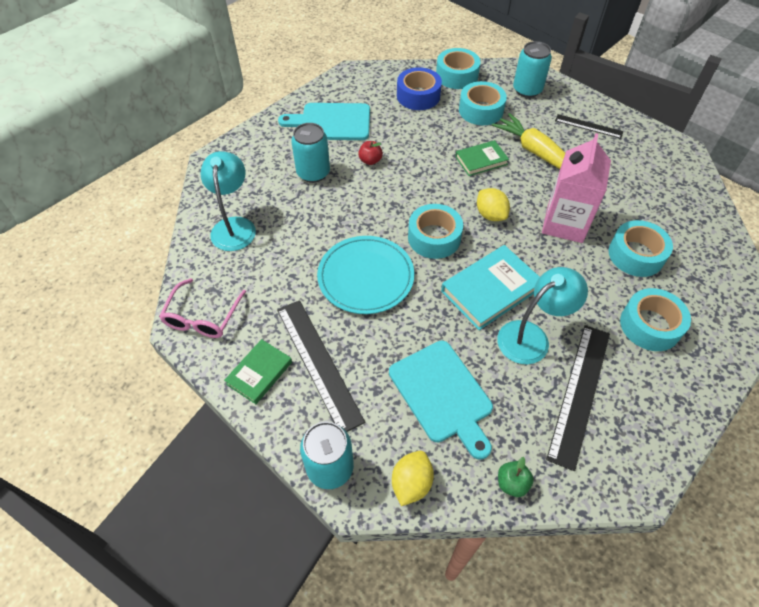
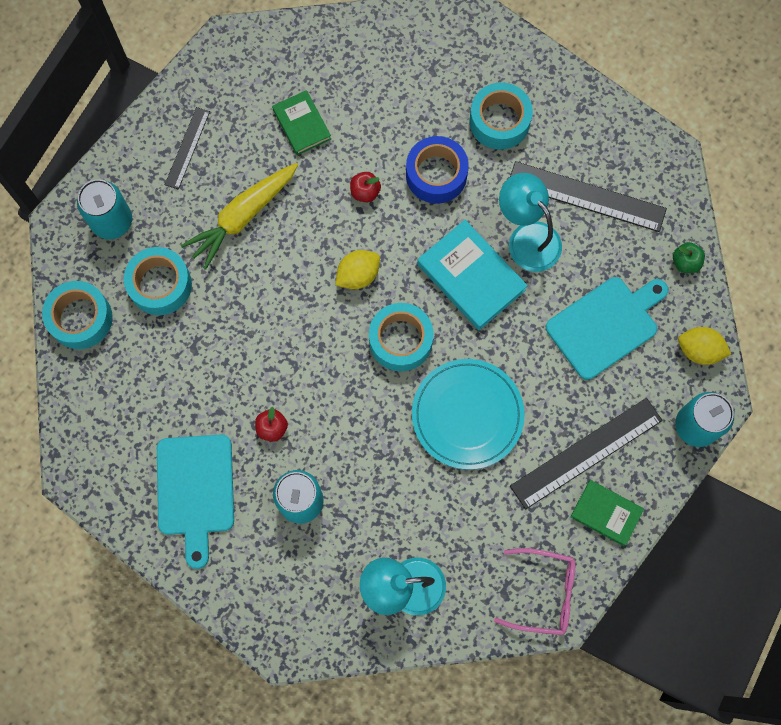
camera: 95 degrees left, 20 degrees up
(418, 96) = (131, 372): blue tape -> blue tape (436, 174)
(481, 160) = (262, 285): green book -> green book (302, 124)
(564, 224) = (365, 192): pink carton -> red apple
(636, 255) = (405, 121): turquoise tape -> none

